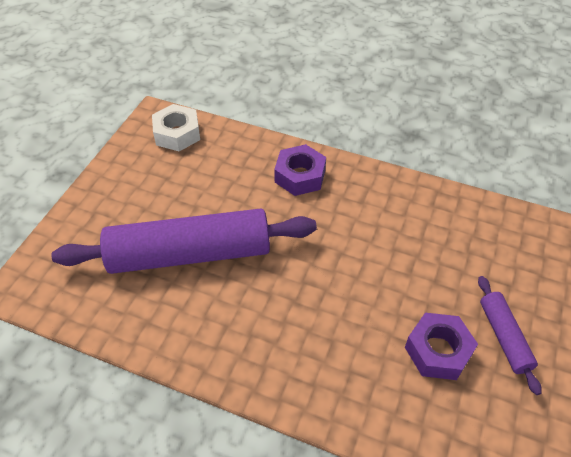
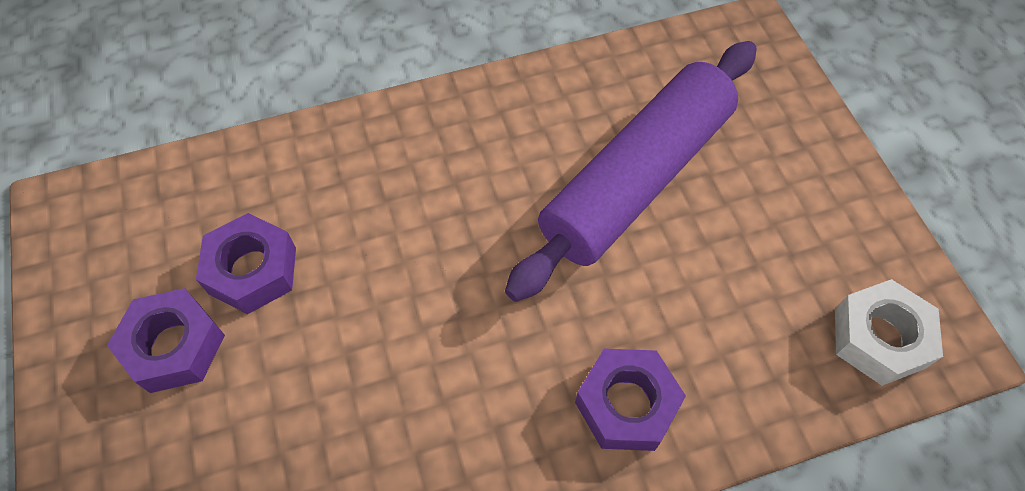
camera: 140 degrees right, 10 degrees up
(504, 337) = (174, 346): purple rolling pin -> purple nut

